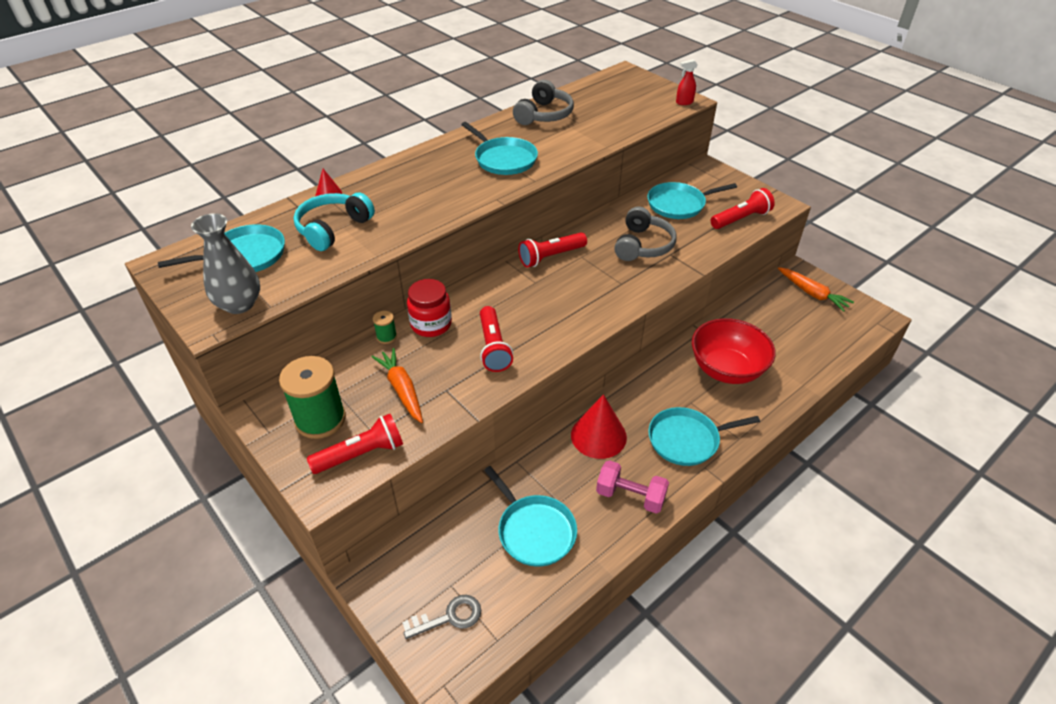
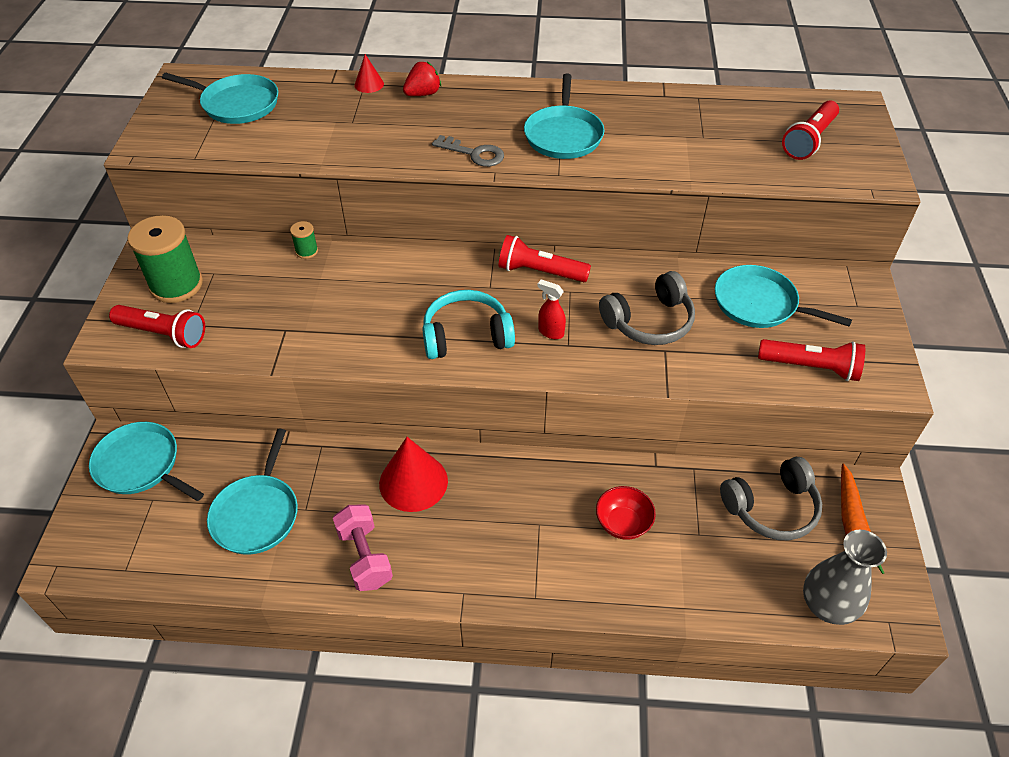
camera: 45 degrees right, 5 degrees up
(239, 304) = (179, 143): grey vase -> grey vase (827, 605)
(333, 229) = (327, 119): turquoise headphones -> turquoise headphones (466, 336)
(377, 181) = (423, 94): none -> red strawberry
(402, 389) = (256, 304): orange carrot -> none
(431, 324) = (352, 264): red jar -> none
(449, 617) = (121, 521): grey key -> grey key (474, 154)
(493, 347) = (370, 321): red flashlight -> red flashlight (809, 140)
(544, 115) = (678, 109): grey headphones -> grey headphones (771, 508)
(684, 102) = (871, 179): red spray bottle -> red spray bottle (550, 332)
(687, 440) = (484, 554): turquoise pan -> turquoise pan (141, 465)
(726, 369) = (623, 523): red bowl -> red bowl, size x0.53

